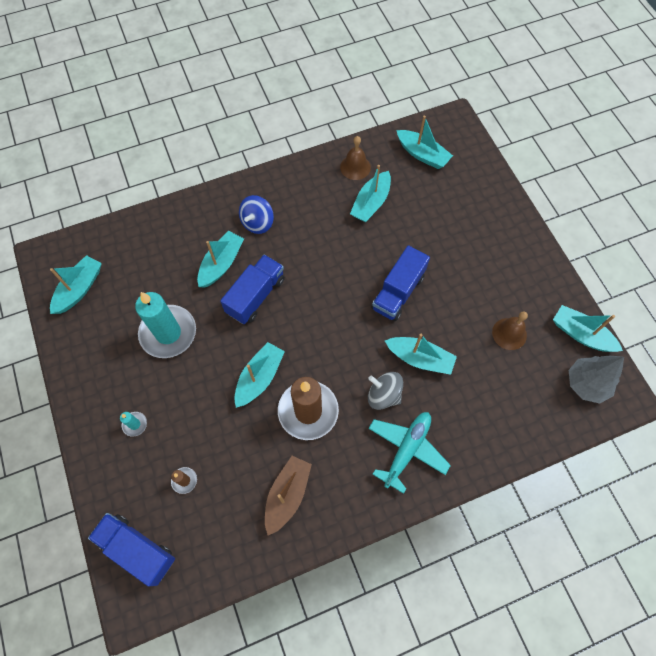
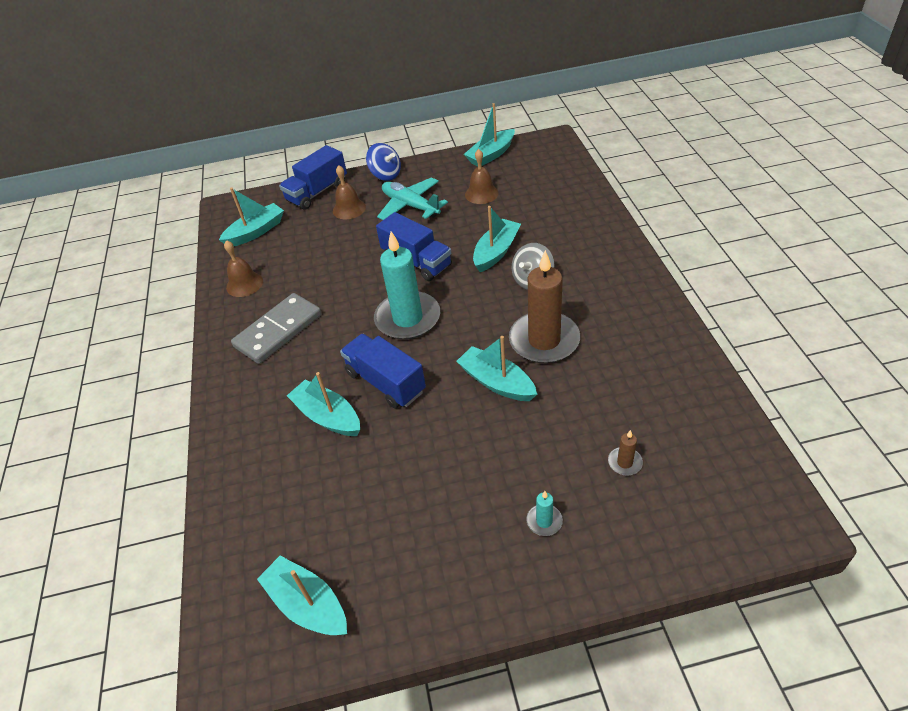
camera: 75 degrees left, 20 degrees down
(137, 549) = (717, 517): blue truck -> blue truck (317, 192)
(168, 333) = (414, 479): turquoise candle -> turquoise candle (408, 318)
(257, 223) = (281, 377): blue spinning top -> blue spinning top (386, 175)
(287, 495) = (642, 363): brown boat -> none
(304, 207) = (278, 331): none -> grey domino
(371, 203) = (298, 274): turquoise boat -> none
(406, 450) = (593, 268): turquoise plane -> turquoise plane (411, 206)
(466, 220) = (349, 209): none -> brown bell
(586, 384) = (538, 157): grey tree -> none

